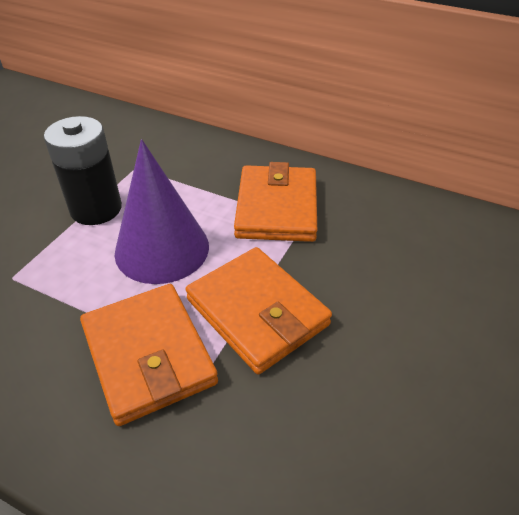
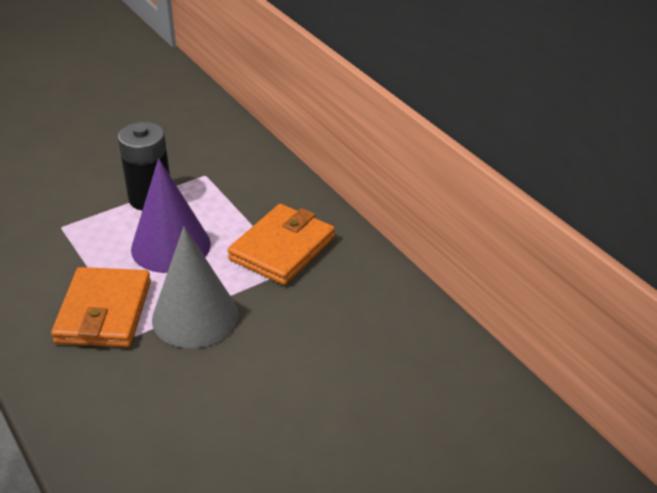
camera: 30 degrees right, 5 degrees down
(257, 312) = (195, 316): orange wallet -> grey cone

